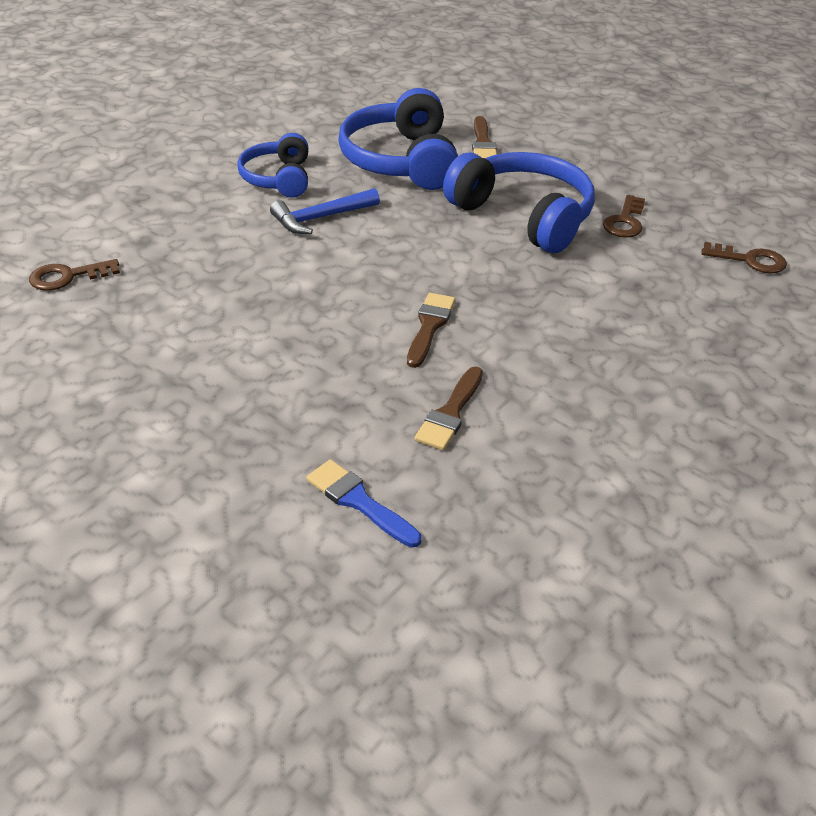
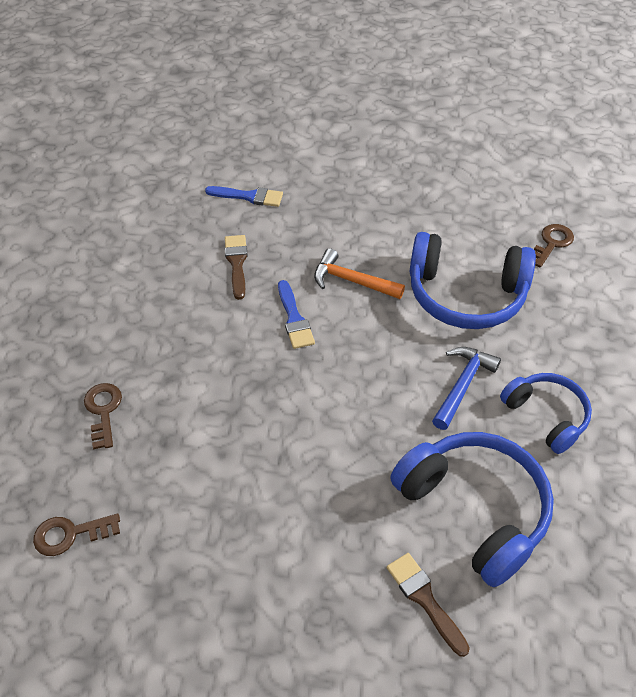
camera: 150 degrees right, 10 degrees up
(328, 334) = (352, 281): none -> orange hammer
(429, 326) = (294, 319): brown brush -> blue brush
(524, 216) = (304, 485): blue headphones -> blue headphones (465, 295)
(625, 221) = (207, 531): brown key -> brown key (103, 411)

